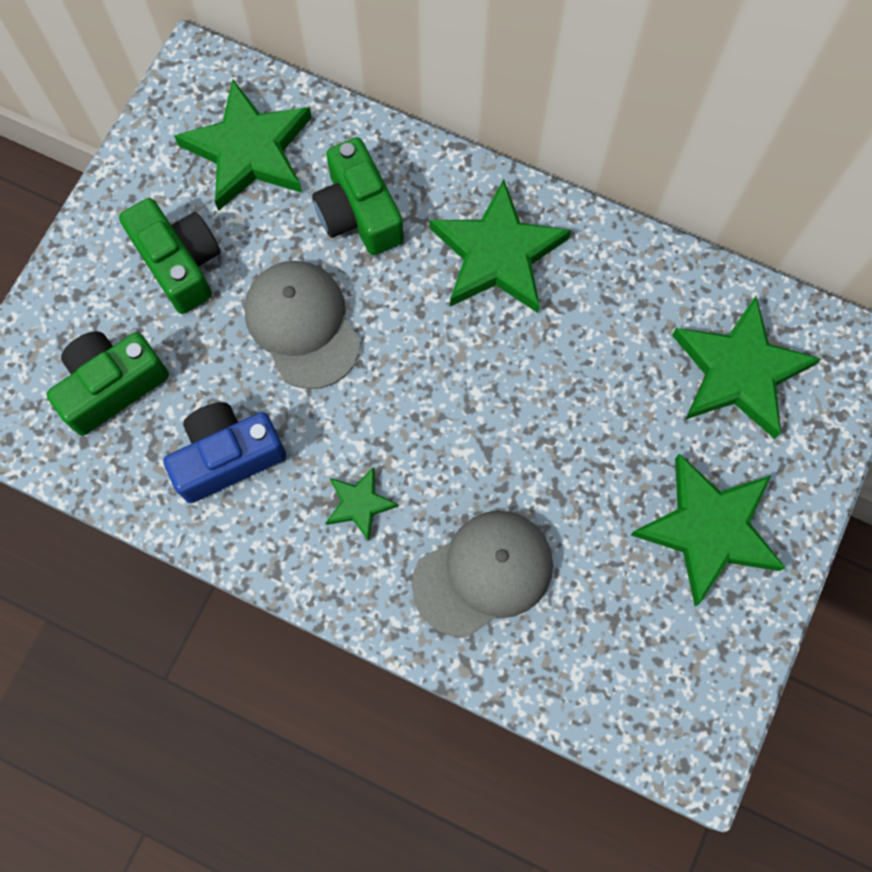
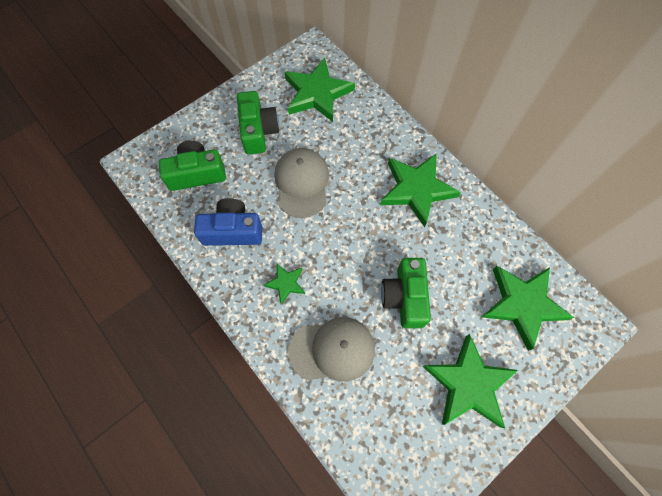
camera: 25 degrees right, 5 degrees down
(359, 213) = (355, 142): green camera -> green camera (404, 297)

